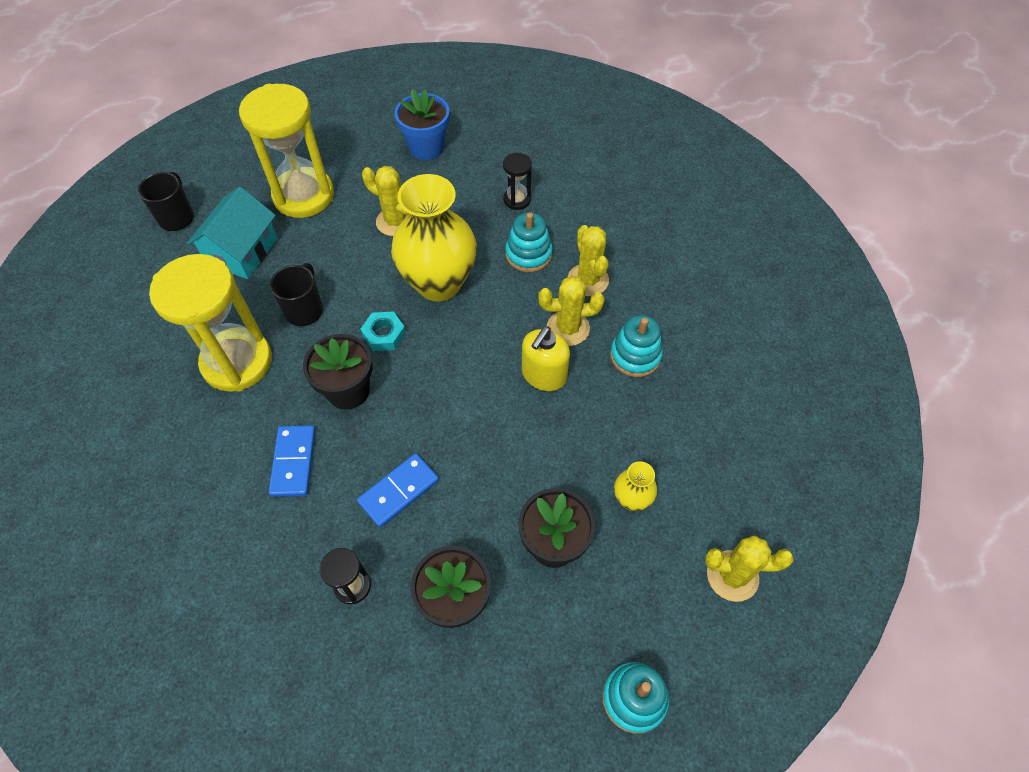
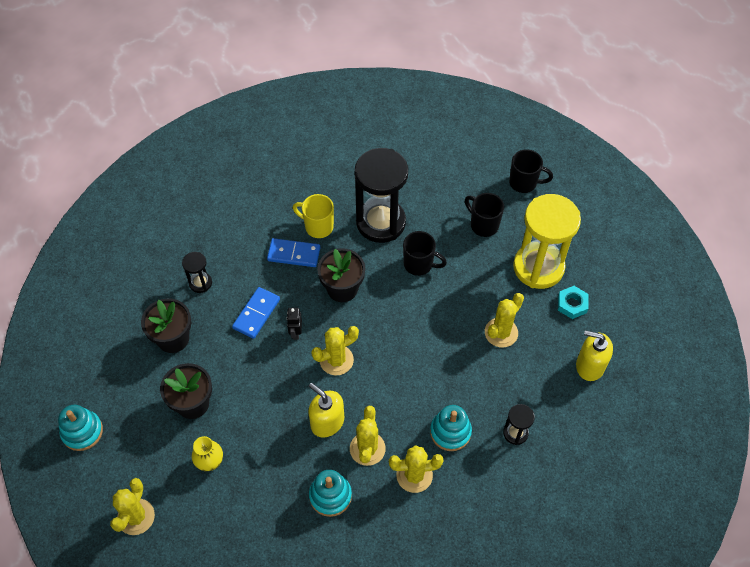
camera: 100 degrees right, 0 degrees up
(237, 362) = (381, 222): yellow hourglass -> black hourglass
(242, 251) = (483, 225): turquoise house -> black mug
(244, 439) = (318, 226): none -> yellow mug
(384, 334) = (387, 315): turquoise nut -> turquoise nut (572, 304)
(399, 491) = (256, 314): blue domino -> blue domino turned 60 degrees clockwise
(423, 434) = (295, 333): none -> black robot
(426, 147) = (589, 365): blue flower pot -> yellow soap dispenser
(439, 283) = (430, 358): yellow vase -> none
(457, 379) = (336, 360): none -> yellow cactus

